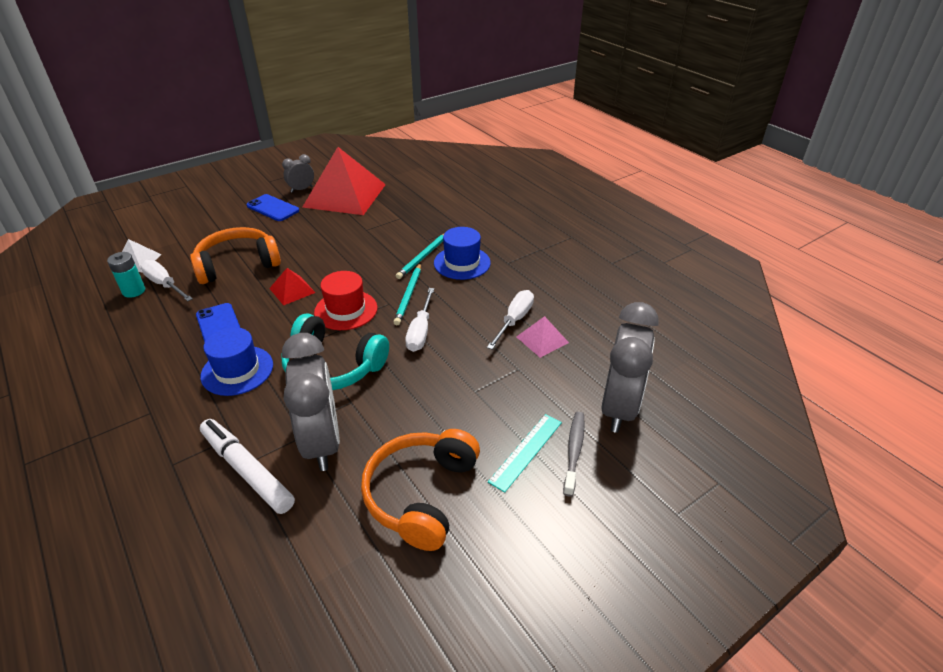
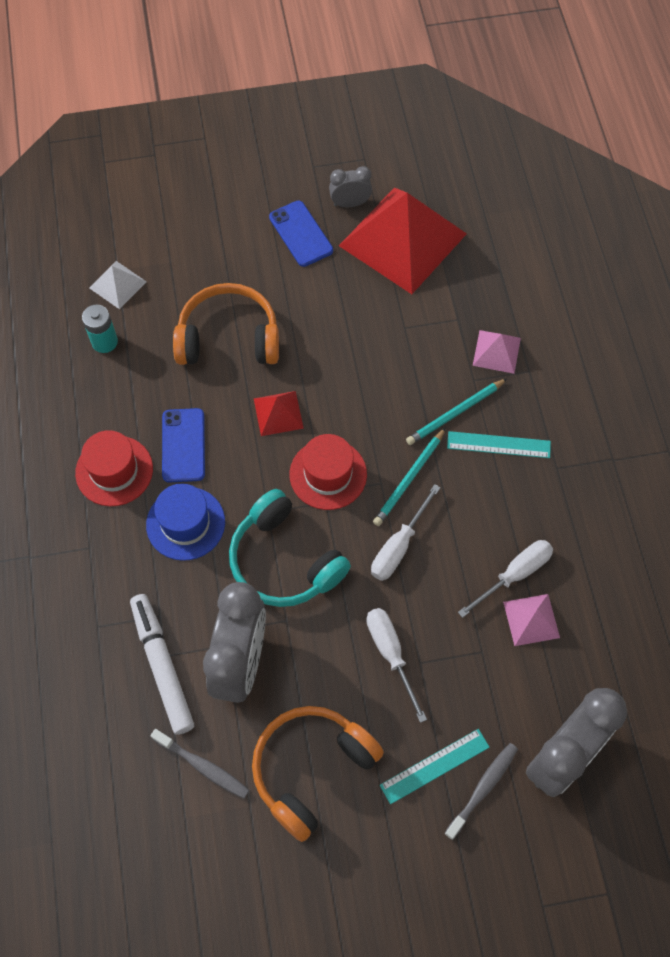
camera: 25 degrees right, 25 degrees up
(161, 358) = (114, 471): none -> red hat
(164, 284) = (139, 343): white screwdriver -> white screwdriver (390, 654)
(315, 532) = (203, 766): none -> grey toothbrush
(434, 224) = (496, 351): none -> pink pyramid
(462, 263) = (498, 445): blue hat -> turquoise ruler

